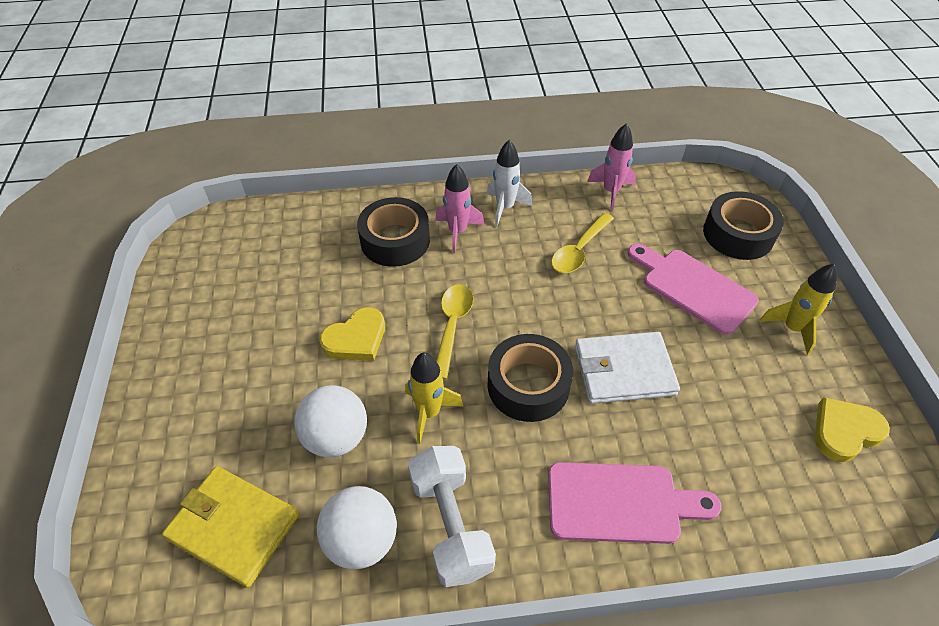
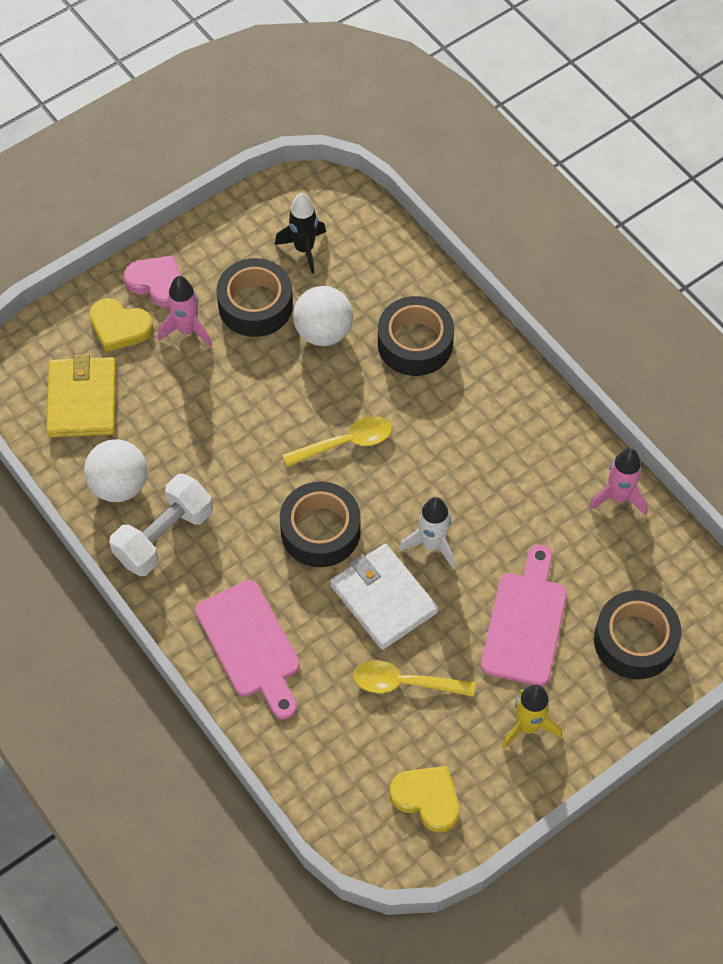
camera: 60 degrees right, 10 degrees up
(169, 390) = (157, 283): none -> pink heart
(244, 268) = (304, 249): none -> black rocket
(265, 326) = (255, 305): none -> black tape
(336, 437) = (187, 420): white ball -> white ball (323, 332)
(356, 339) = (285, 378): yellow heart -> yellow heart (119, 327)
(429, 412) = (248, 472): yellow rocket -> none
(457, 232) = (462, 388): pink rocket -> pink rocket (187, 330)
(505, 208) = (524, 412): white rocket -> white rocket (432, 545)
(579, 251) = (508, 503): yellow spoon -> yellow spoon (404, 683)

